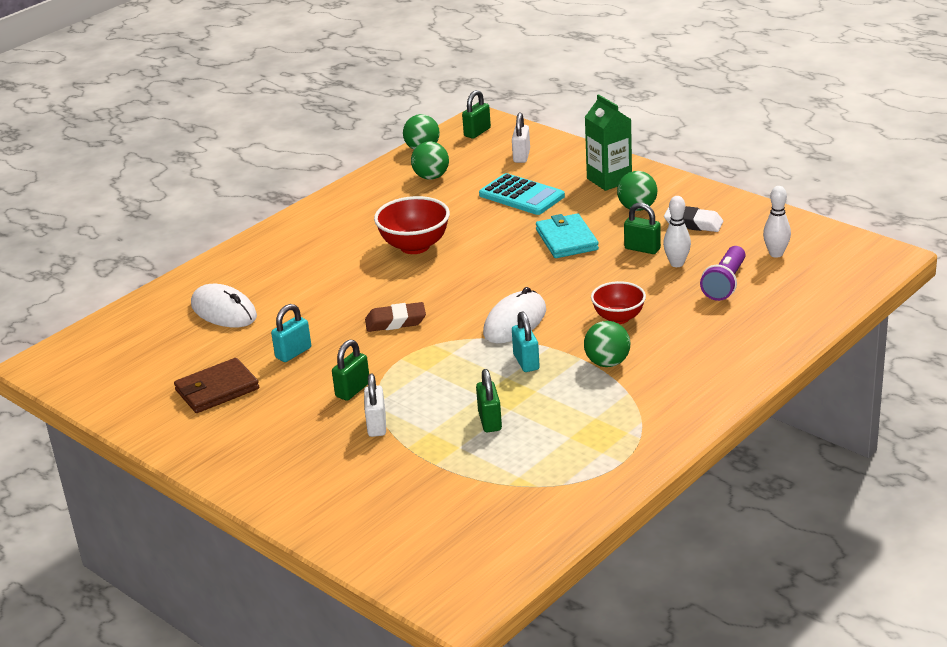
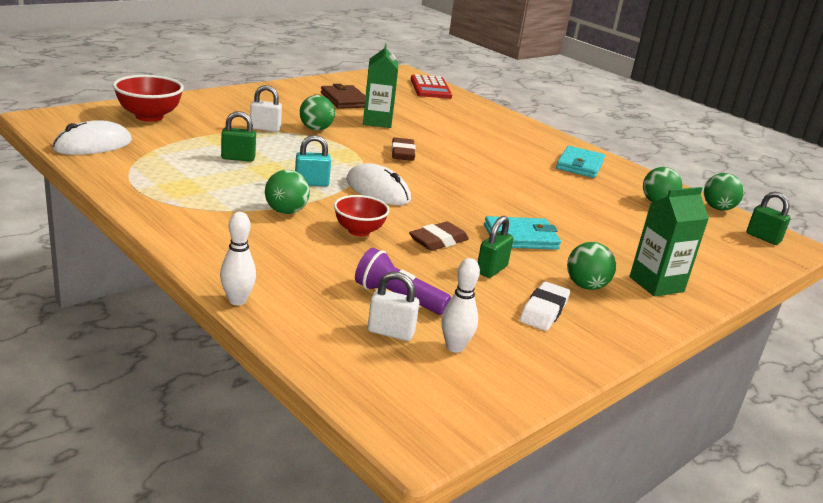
camera: 90 degrees right, 5 degrees down
(115, 333) = (430, 88): none -> red calculator
(224, 311) = (444, 113): white mouse -> white mouse (93, 145)
(293, 353) = (377, 122): turquoise padlock -> green carton
(352, 390) = (316, 129): green padlock -> green ball
(355, 217) = (580, 165): none -> turquoise wallet
(415, 246) = (523, 177): red bowl -> red bowl (149, 116)
(521, 156) = (710, 249): white padlock -> white padlock (390, 332)
(521, 195) = (618, 234): turquoise calculator -> none
(607, 277) = (438, 241): none -> brown eraser
(677, 263) = (453, 281): white bowling pin -> white bowling pin (237, 300)

